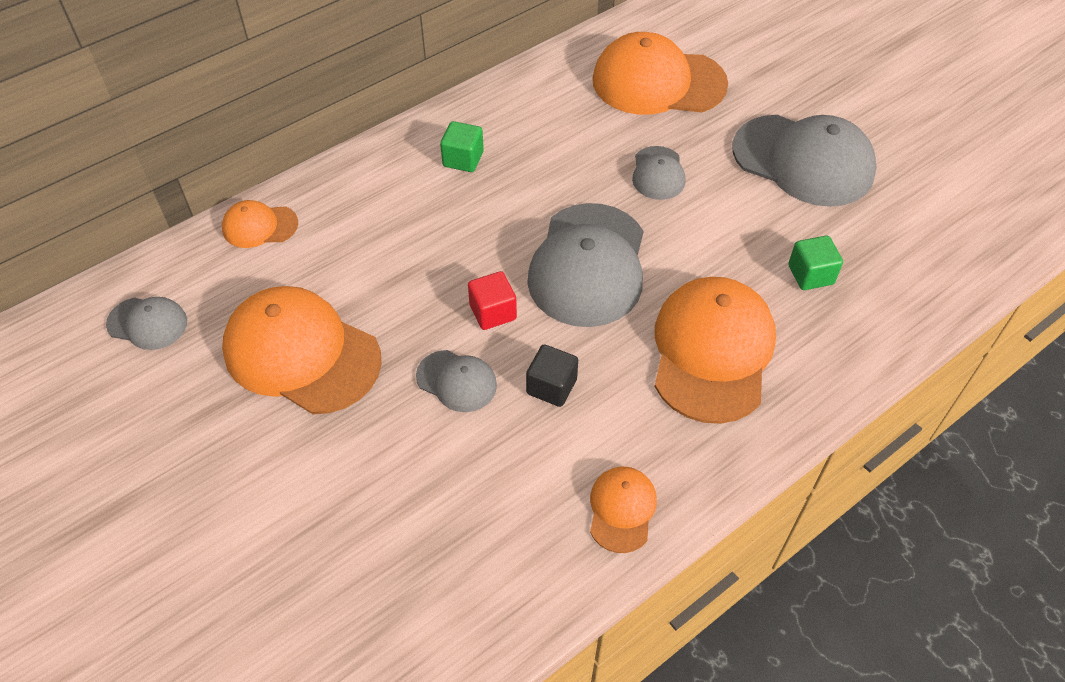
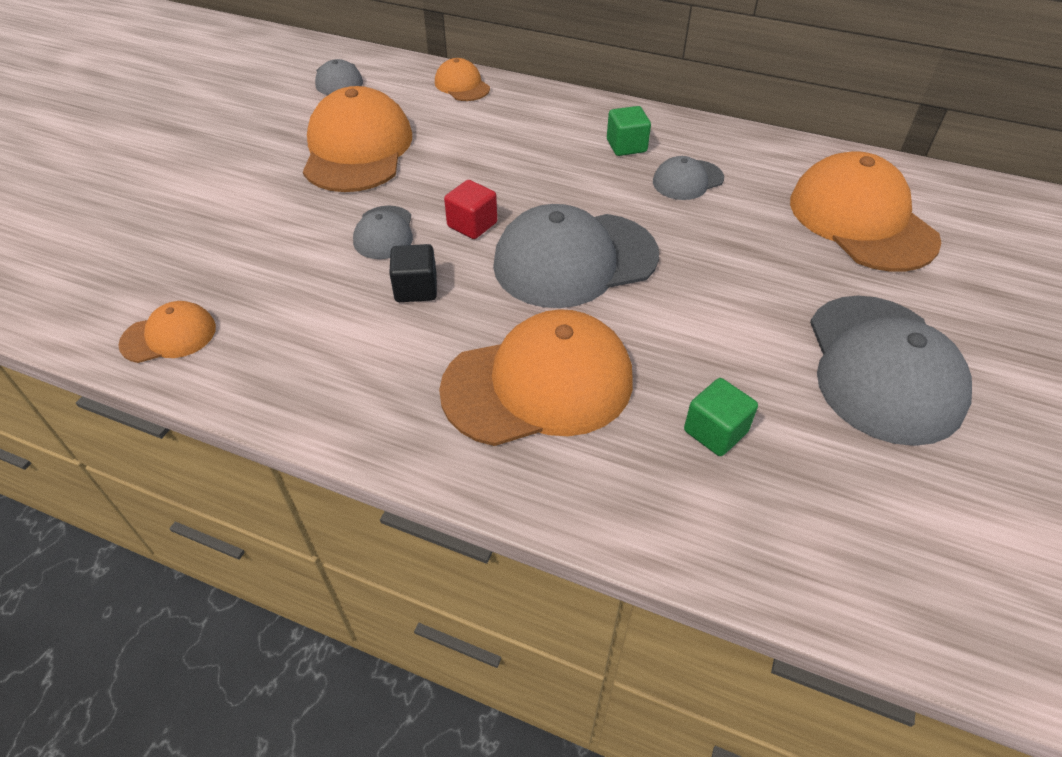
camera: 60 degrees right, 5 degrees down
(622, 510) = (305, 384): orange cap -> orange cap (169, 336)
(658, 173) = (737, 263): grey cap -> grey cap (687, 180)

